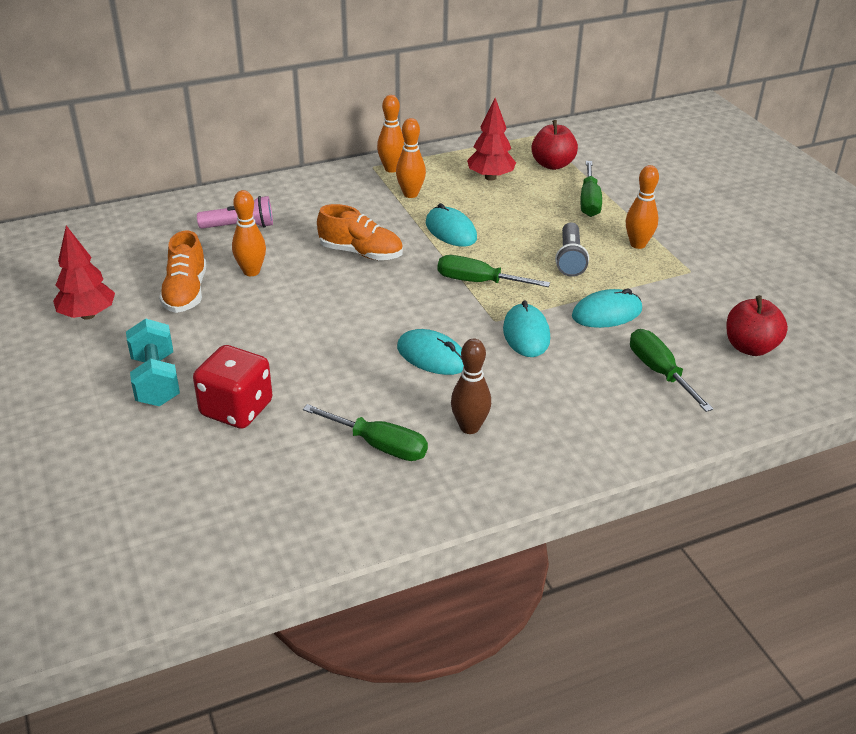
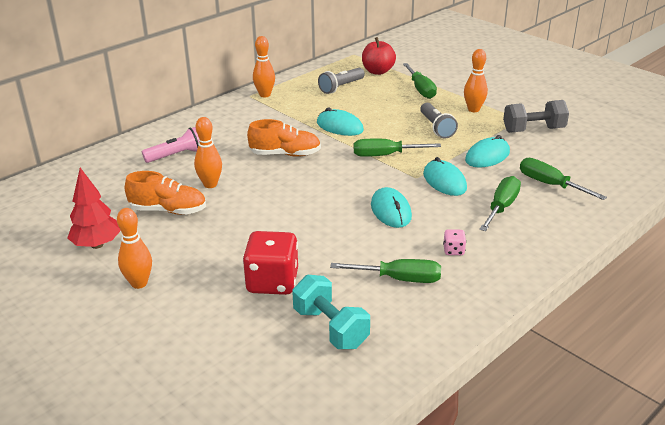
camera: 20 degrees left, 5 degrees down
(156, 380) = (191, 278): turquoise dumbbell -> turquoise dumbbell (330, 328)
(186, 293) = (168, 210): orange shoe -> orange shoe turned 60 degrees counterclockwise
(410, 194) = (292, 108): orange bowling pin -> orange bowling pin (139, 283)
(432, 356) = (390, 211): turquoise mouse -> turquoise mouse turned 60 degrees clockwise
(469, 427) = (453, 250): brown bowling pin -> pink dice
(490, 177) = (341, 87): red tree -> grey flashlight
(572, 387) = (501, 207): none -> green screwdriver
(696, 291) = (533, 130): none -> grey dumbbell
(750, 347) = (593, 156): red apple -> none

